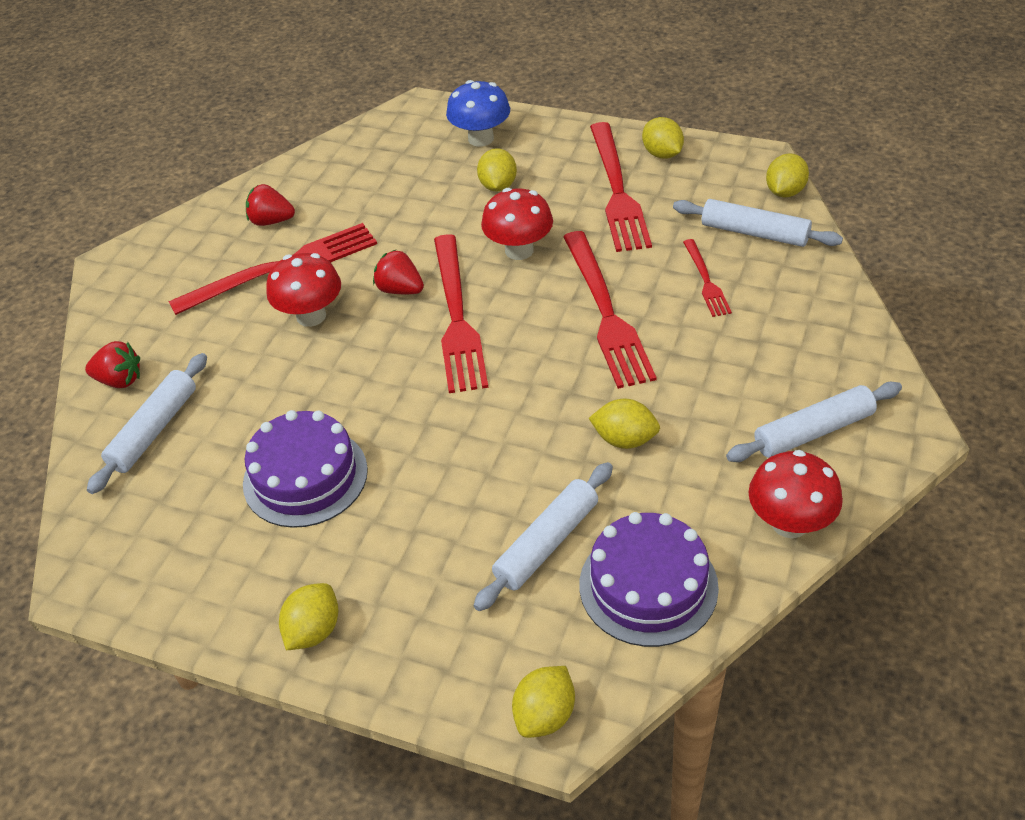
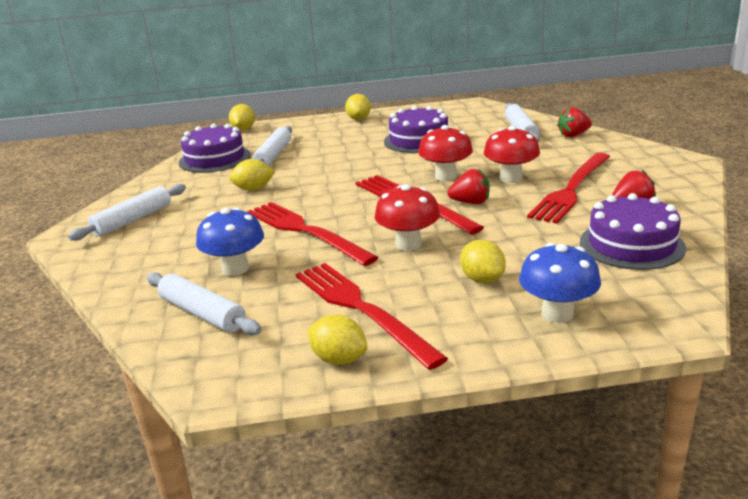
camera: 150 degrees right, 20 degrees down
(343, 178) = (631, 244): none -> purple cake
(706, 280) = (235, 268): red fork -> blue mushroom
(754, 233) = (202, 313): white rolling pin -> white rolling pin turned 45 degrees clockwise
(785, 192) = (178, 360): yellow lemon -> none
(789, 523) = (144, 189): red mushroom -> red mushroom (446, 176)

